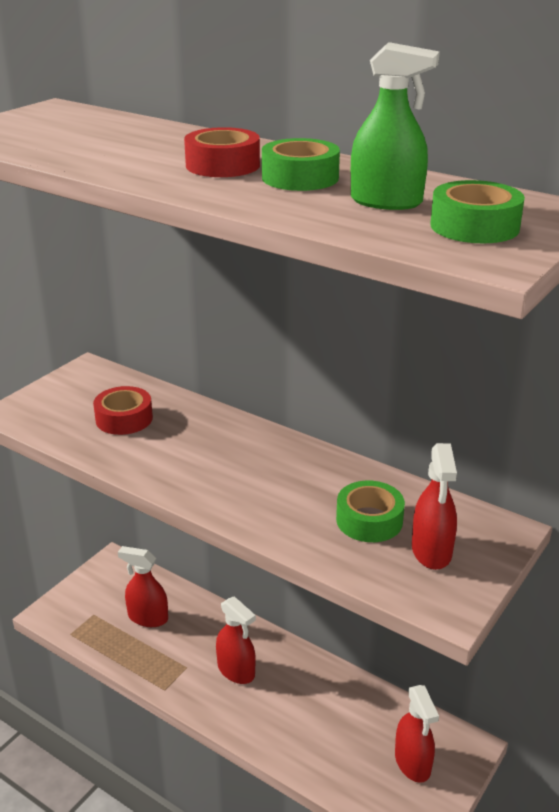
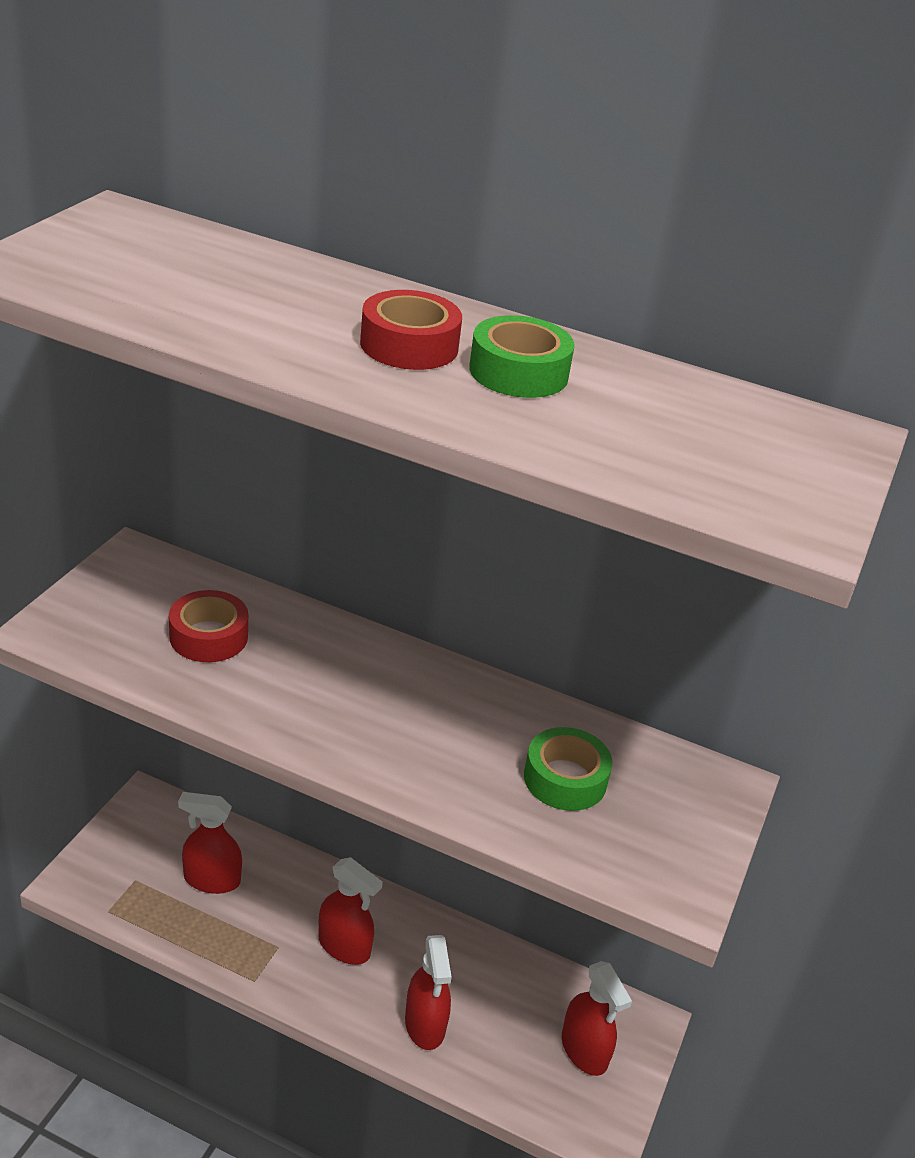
camera: 15 degrees left, 5 degrees up
(386, 202) = (643, 420): green spray bottle -> none
(431, 551) = (648, 819): red spray bottle -> red spray bottle (425, 1024)
(474, 226) = (762, 467): green tape -> none

